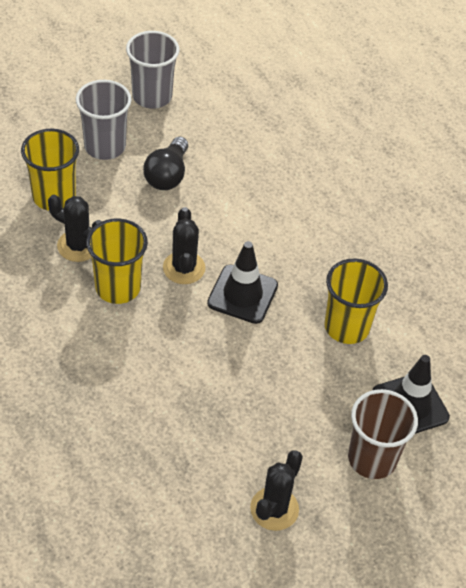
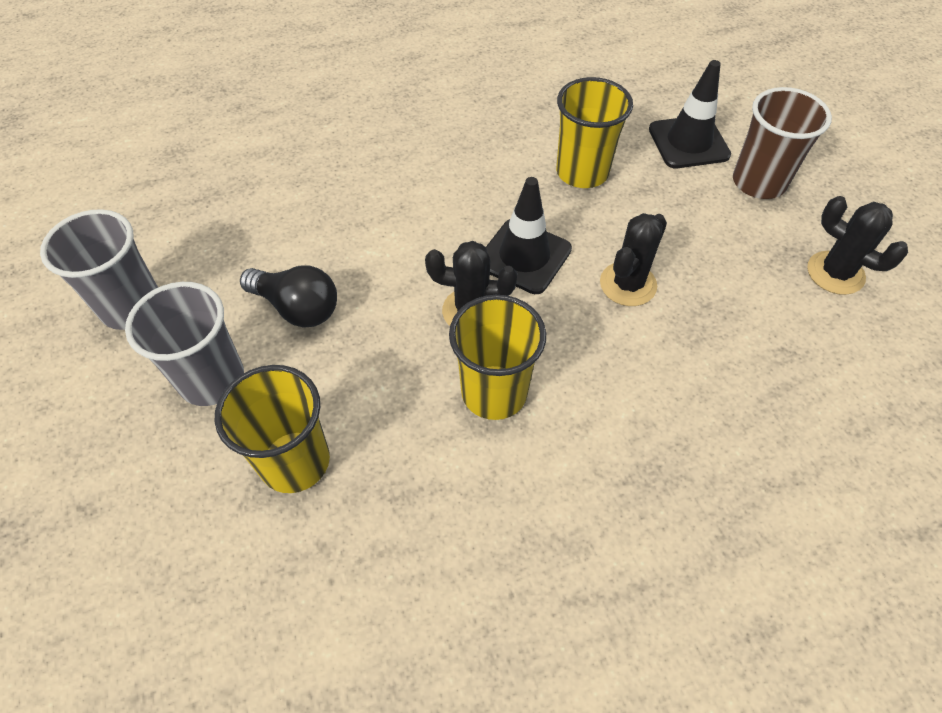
camera: 75 degrees left, 5 degrees up
(78, 246) = (406, 436): black cactus -> black cactus (628, 284)

